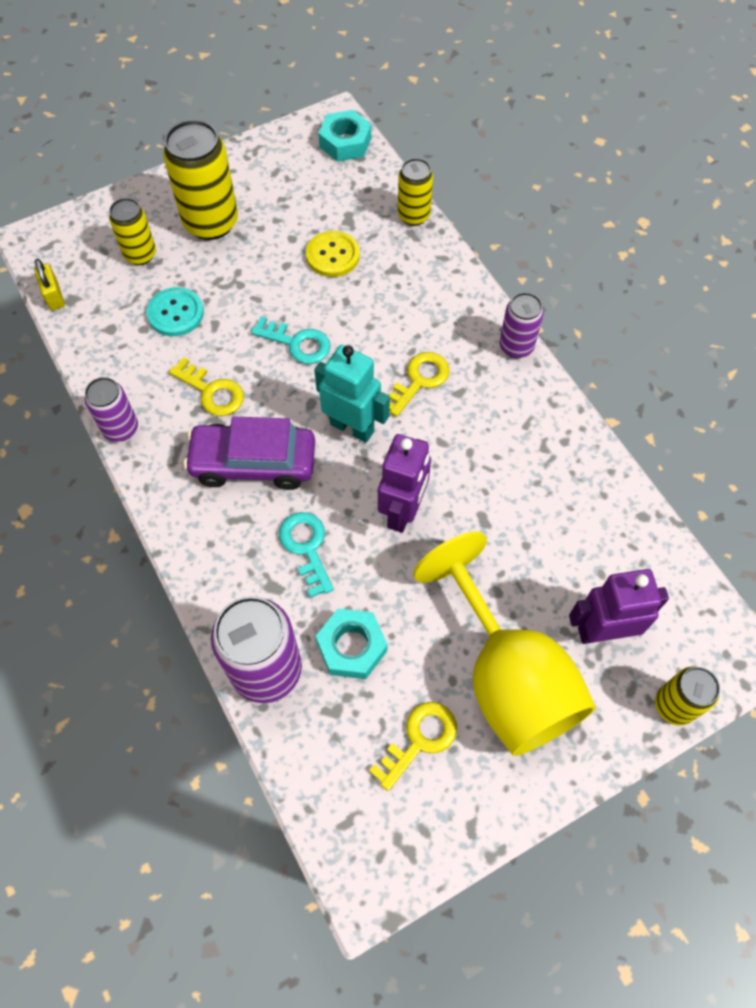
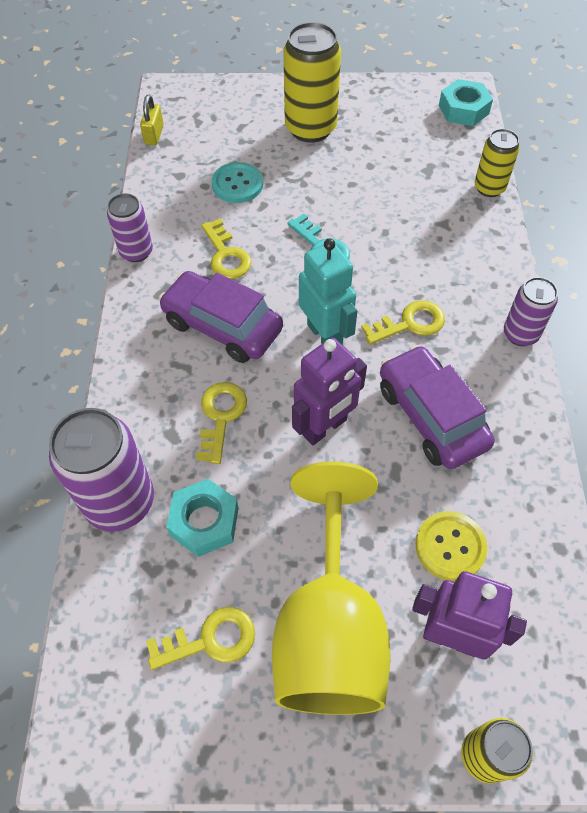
camera: 30 degrees right, 5 degrees down
(140, 254) = (239, 130): yellow can -> none
(306, 548) = (221, 416): turquoise key -> yellow key
(333, 255) = (396, 192): yellow button -> yellow button (450, 546)
(484, 456) = (431, 416): none -> purple car

